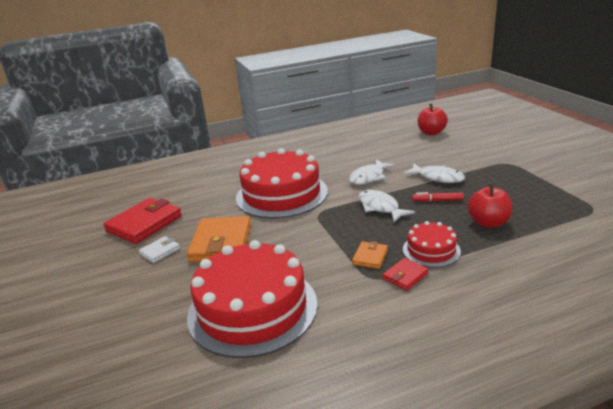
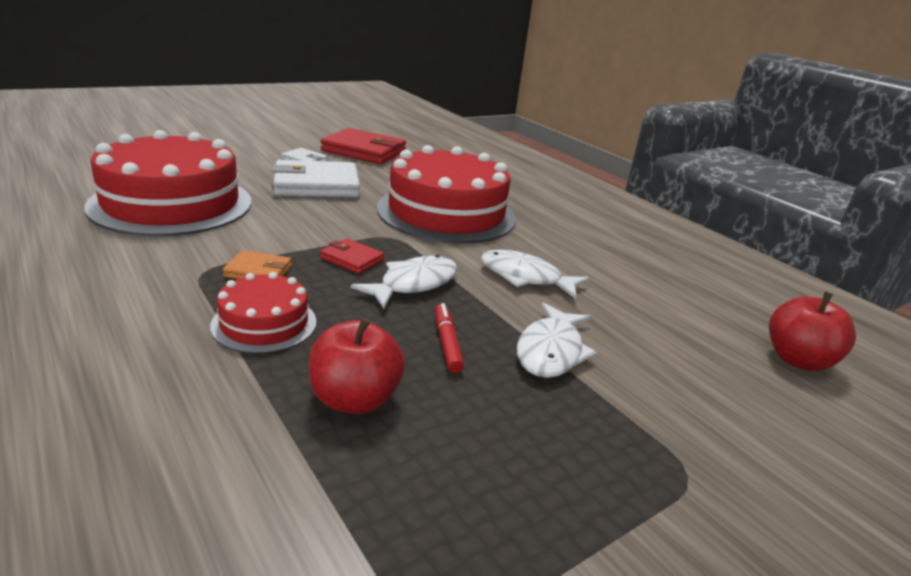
camera: 70 degrees right, 0 degrees up
(221, 243) = (316, 185): orange wallet -> white wallet
(405, 276) = (196, 296): red wallet -> red wallet (352, 259)

